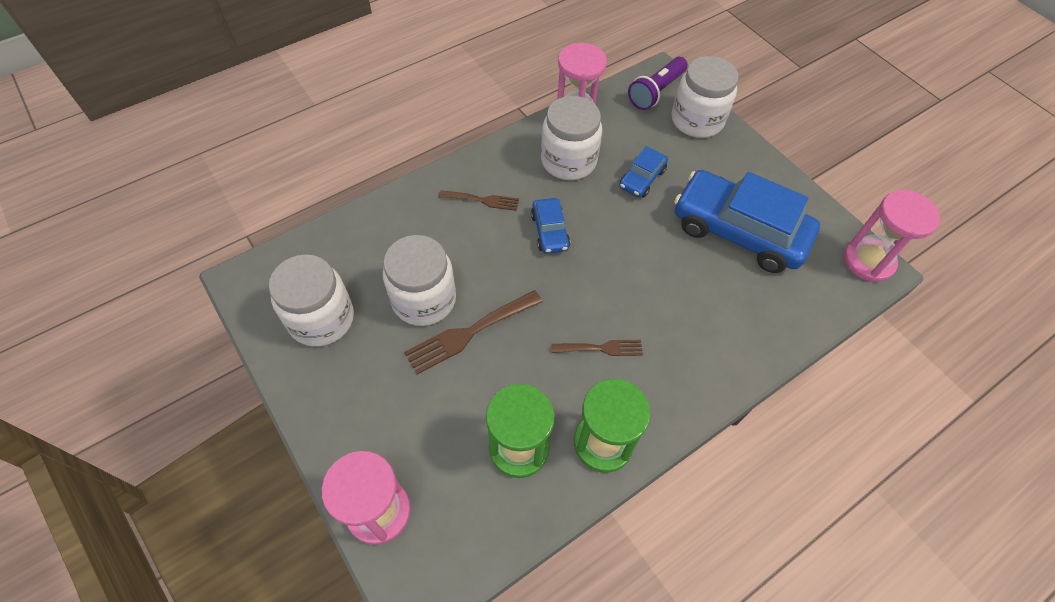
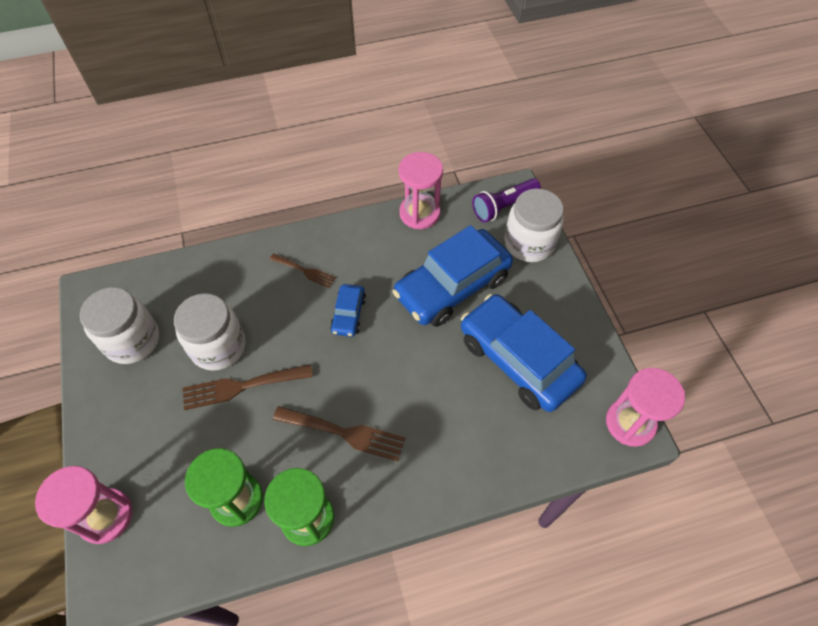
camera: 20 degrees right, 0 degrees up
(568, 161) = (394, 253): white jar -> none
(601, 348) = (344, 433): brown fork -> brown fork, size x1.63
(642, 179) = (452, 286): blue car -> blue car, size x2.15

